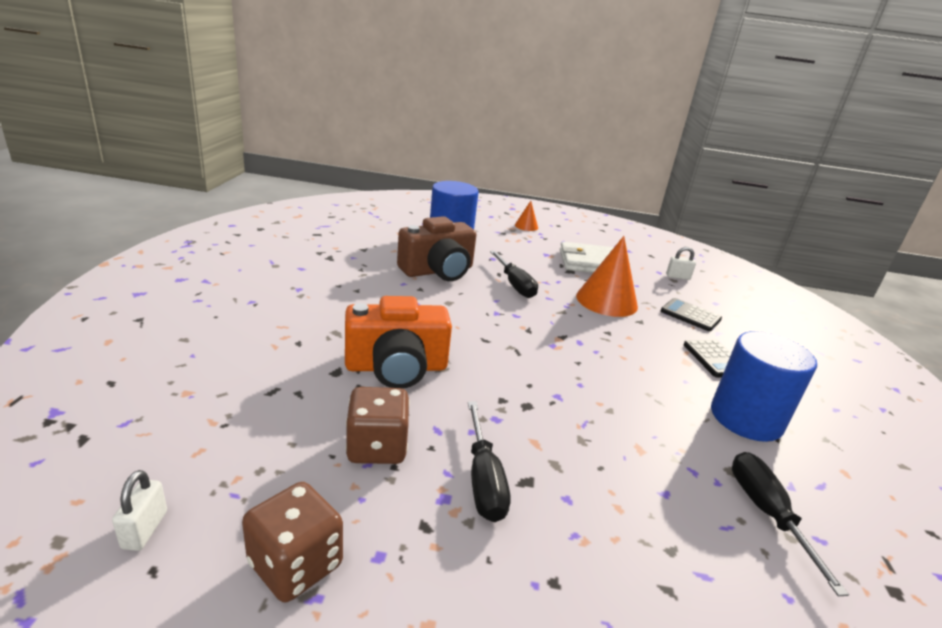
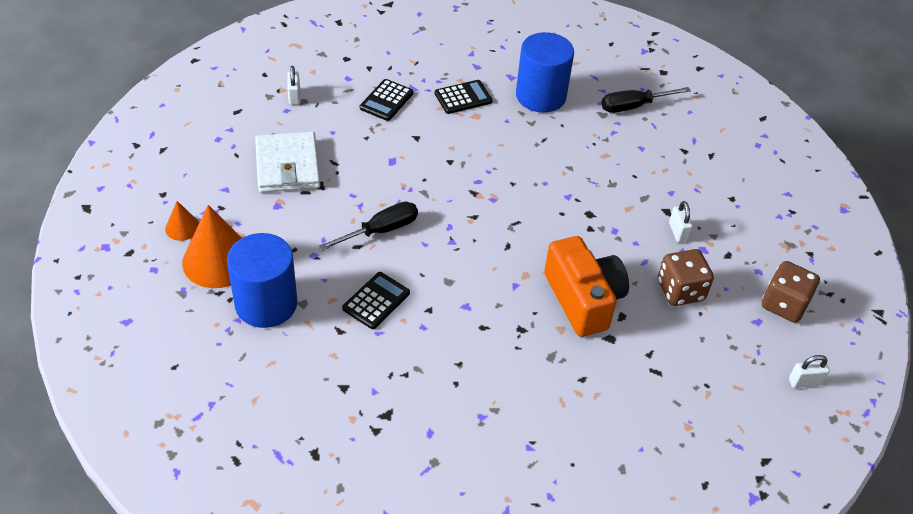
camera: 100 degrees left, 20 degrees up
(438, 271) = (376, 301): brown camera -> black calculator
(483, 479) = (678, 232): black screwdriver -> white padlock
(606, 301) = (384, 158): orange cone -> orange cone (218, 260)

